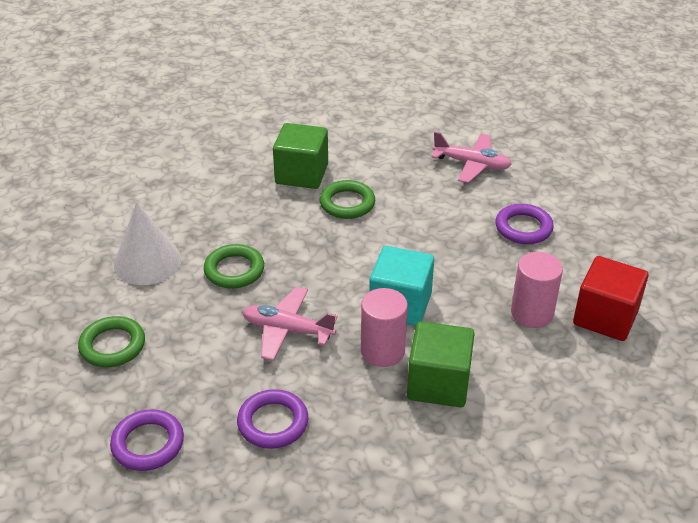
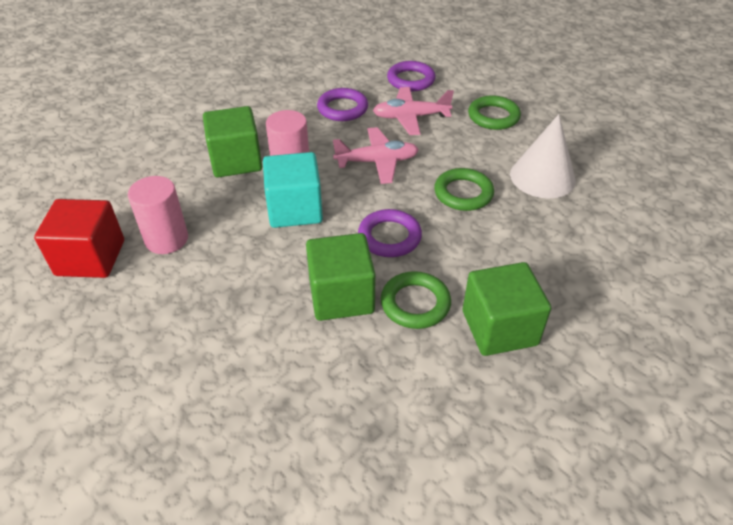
camera: 155 degrees right, 5 degrees up
(398, 223) = (341, 296): none -> green cube
(472, 164) = (289, 436): pink plane -> pink plane (410, 117)
(523, 228) = (191, 342): purple ring -> purple ring (389, 237)

